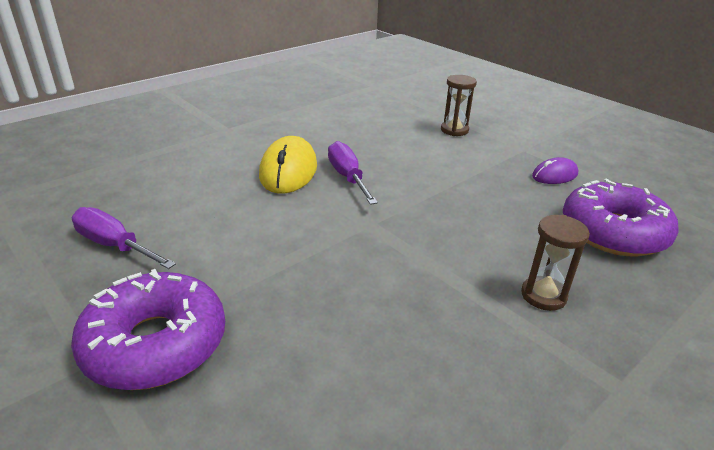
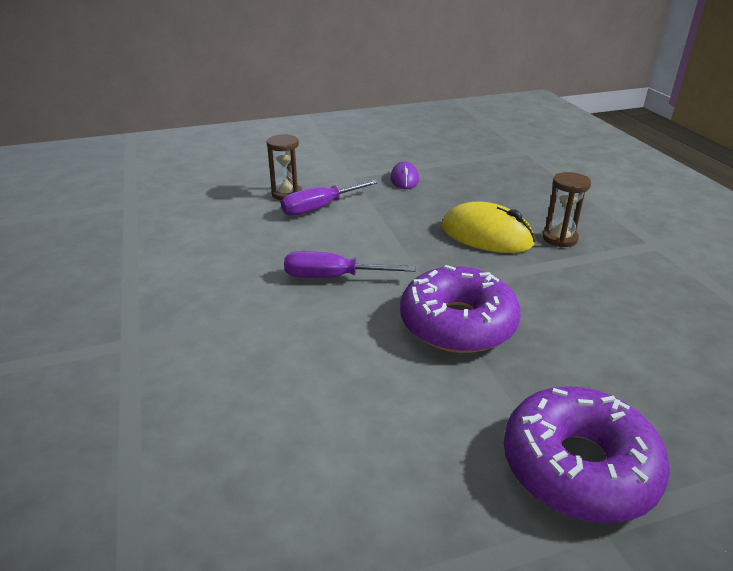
camera: 65 degrees left, 0 degrees up
(115, 246) = (377, 490): purple screwdriver -> purple screwdriver (320, 207)
(288, 171) = (288, 313): yellow mouse -> yellow mouse (486, 235)
(613, 232) = (495, 187): purple donut -> purple donut (457, 323)

